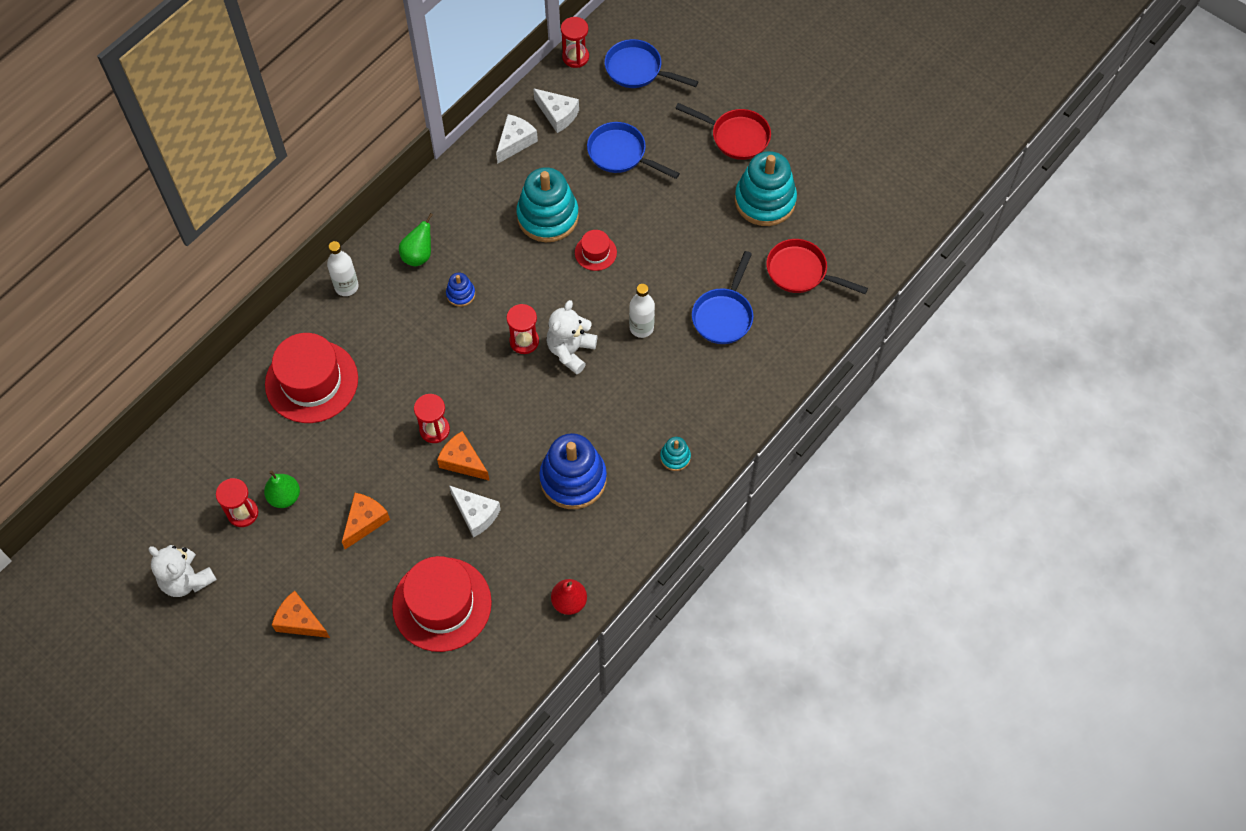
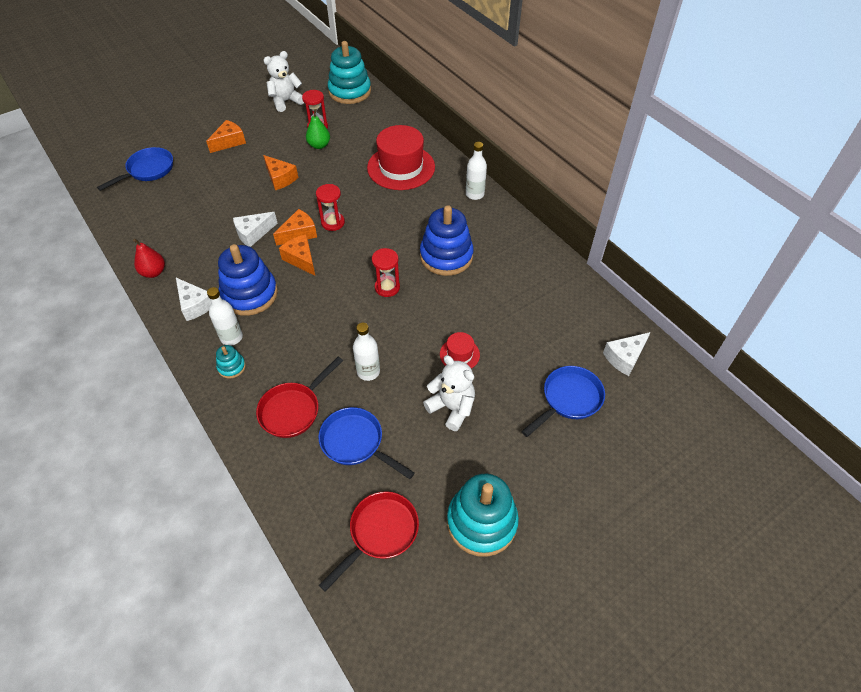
camera: 105 degrees right, 10 degrees down
(418, 255) = (491, 237): green pear -> none
(442, 604) = (197, 206): red hat -> none
(460, 294) = (446, 256): blue stacking toy -> blue stacking toy, size x2.18
(505, 444) = (301, 259): none -> orange cheese
(515, 142) = (596, 319): white cheese -> white cheese (195, 305)
(547, 216) = (508, 327): turquoise stacking toy -> turquoise stacking toy (350, 91)
(570, 351) = (366, 316): white teddy bear -> white teddy bear (452, 408)
(575, 57) = (697, 387): red hourglass -> none
(638, 70) = (677, 440): blue pan -> blue pan (148, 170)
(638, 473) = (231, 337): none -> white bottle
(735, 136) = (574, 516): red pan -> red pan (293, 410)

